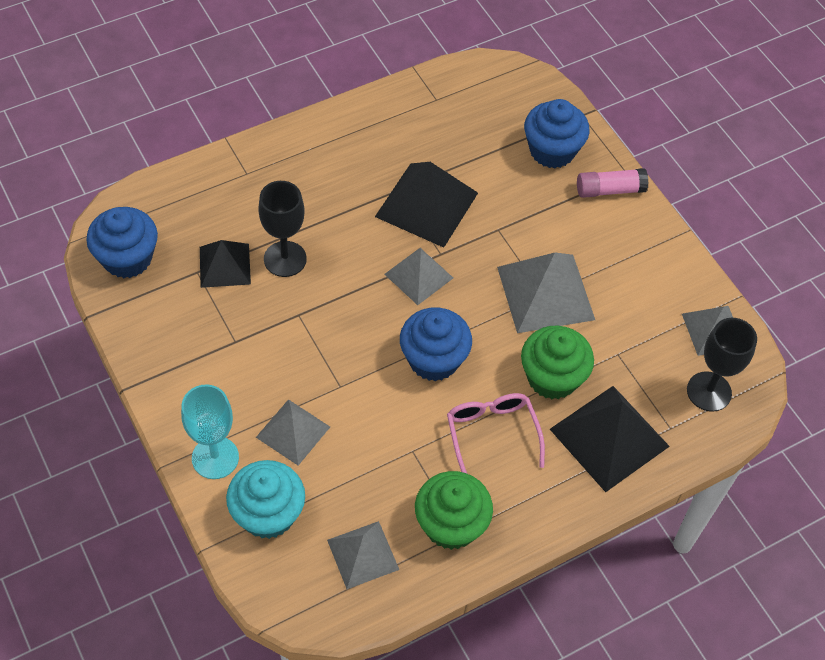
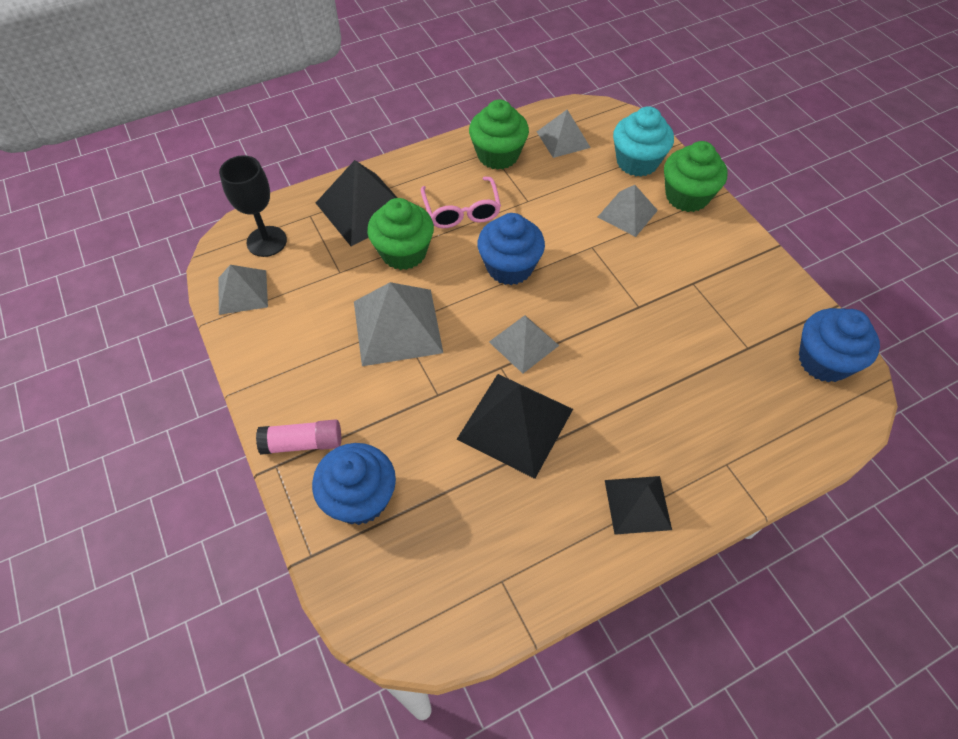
camera: 175 degrees left, 0 degrees up
(215, 457) = (687, 196): turquoise goblet -> green cupcake
(224, 265) = (722, 354): black pyramid -> black pyramid (637, 504)
(285, 259) = (662, 360): black goblet -> none

